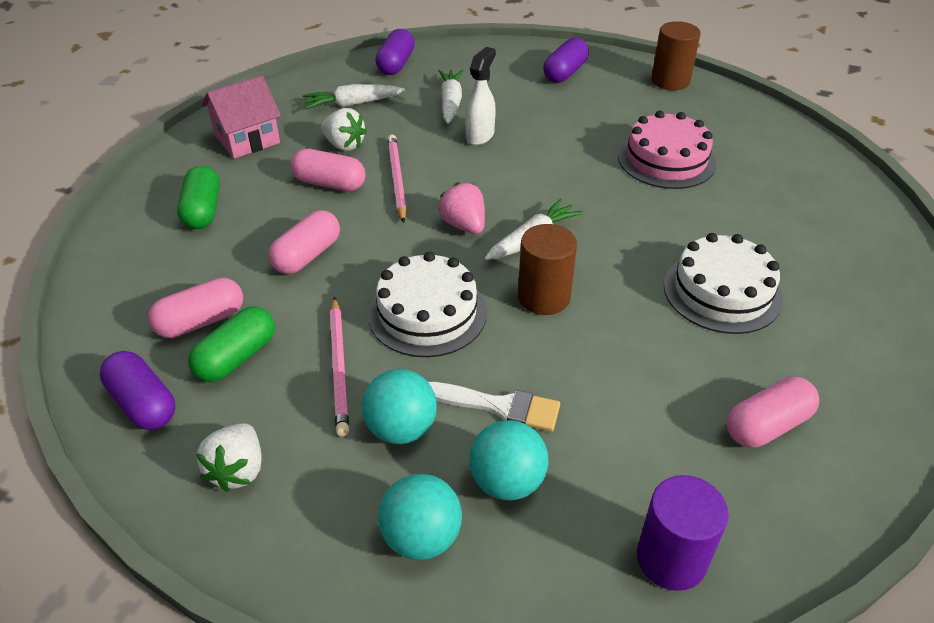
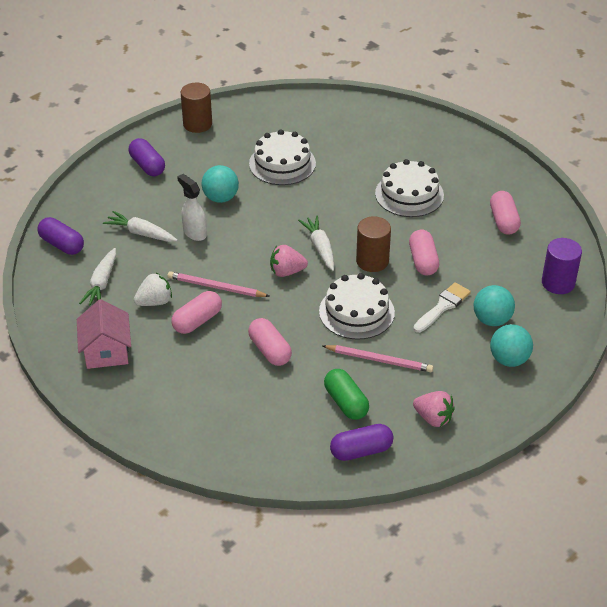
camera: 65 degrees left, 0 degrees up
(201, 321) = (303, 413): pink capsule -> pink capsule (423, 261)
(202, 211) = (183, 392): green capsule -> none
(238, 470) = (433, 418): white strawberry -> pink strawberry
(401, 429) = (438, 347): turquoise ball -> turquoise ball (220, 198)
(666, 160) = (282, 163): pink cake -> white cake

